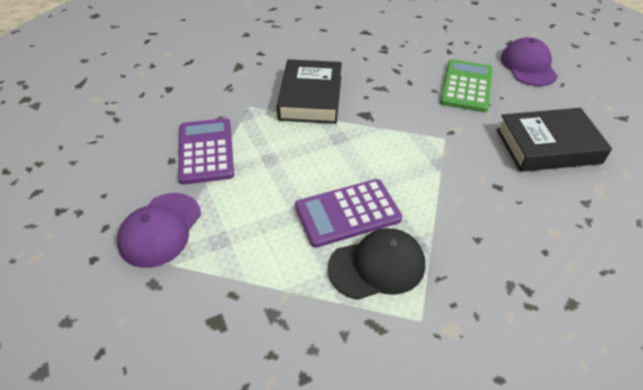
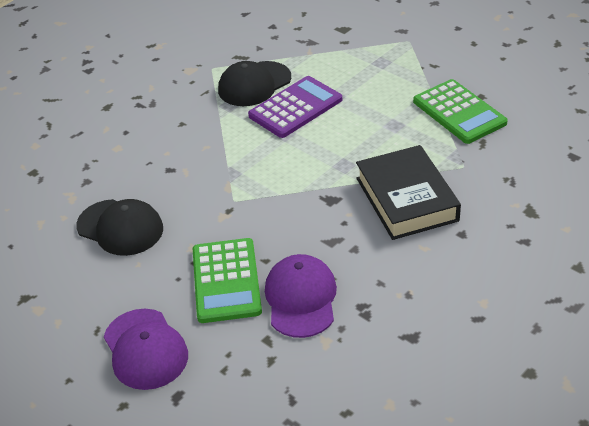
camera: 160 degrees right, 5 degrees down
(160, 229) = (431, 54): purple cap -> purple cap (301, 298)
(206, 151) = (459, 112): purple calculator -> green calculator
(548, 146) = (120, 227): black book -> black cap

